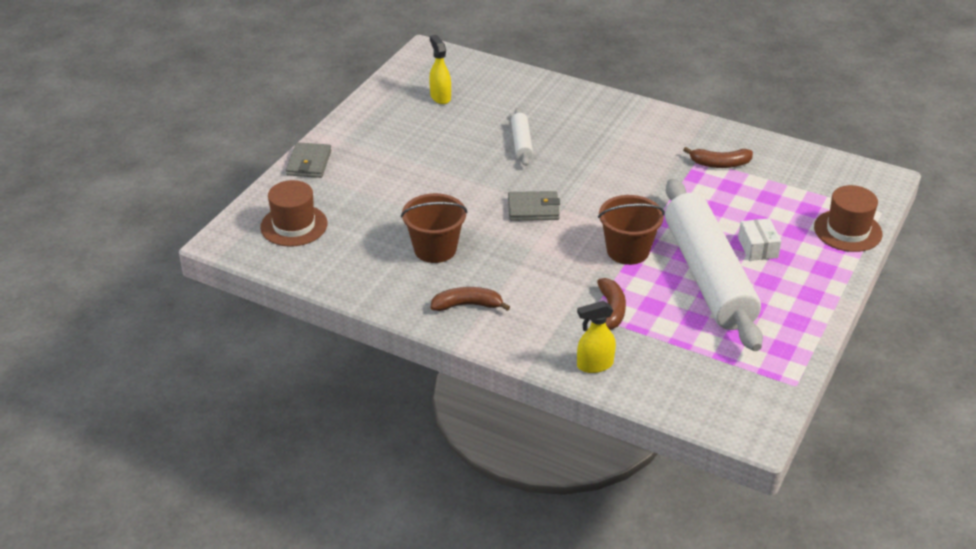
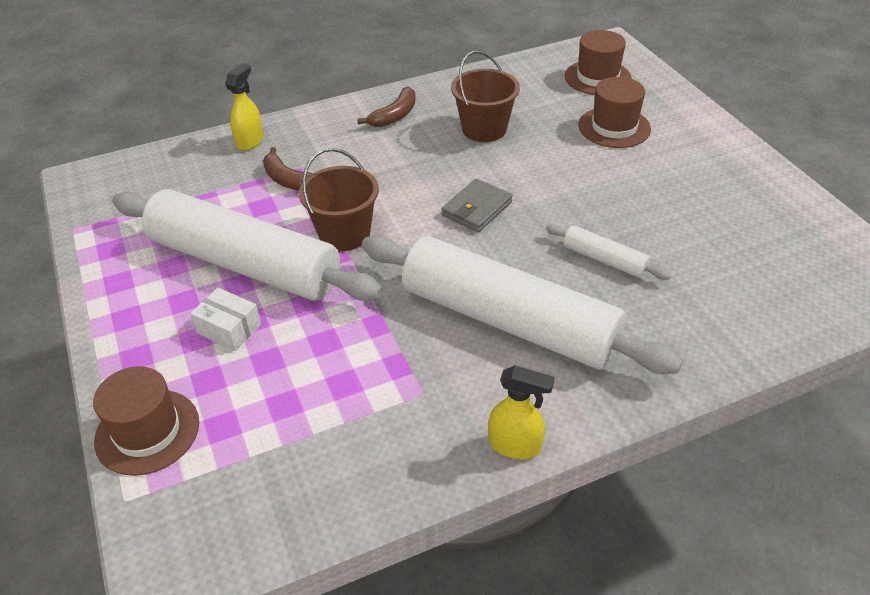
camera: 130 degrees right, 5 degrees up
(309, 163) = (693, 114): grey wallet -> none
(365, 191) = (614, 127): none -> brown hat
(440, 97) = (764, 245): yellow spray bottle -> yellow spray bottle (515, 445)
(614, 155) = (508, 320): none -> white rolling pin
(720, 164) = (391, 407): brown banana -> none

